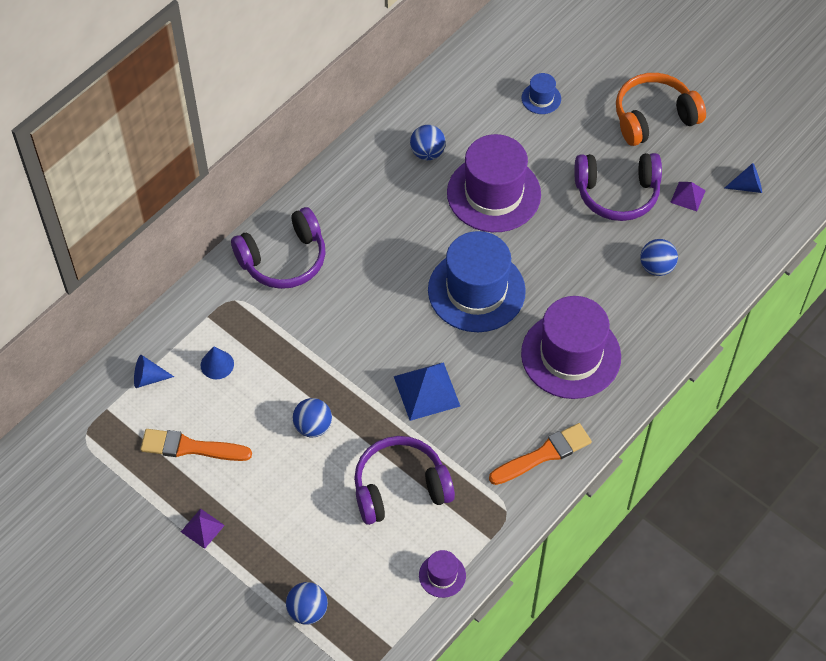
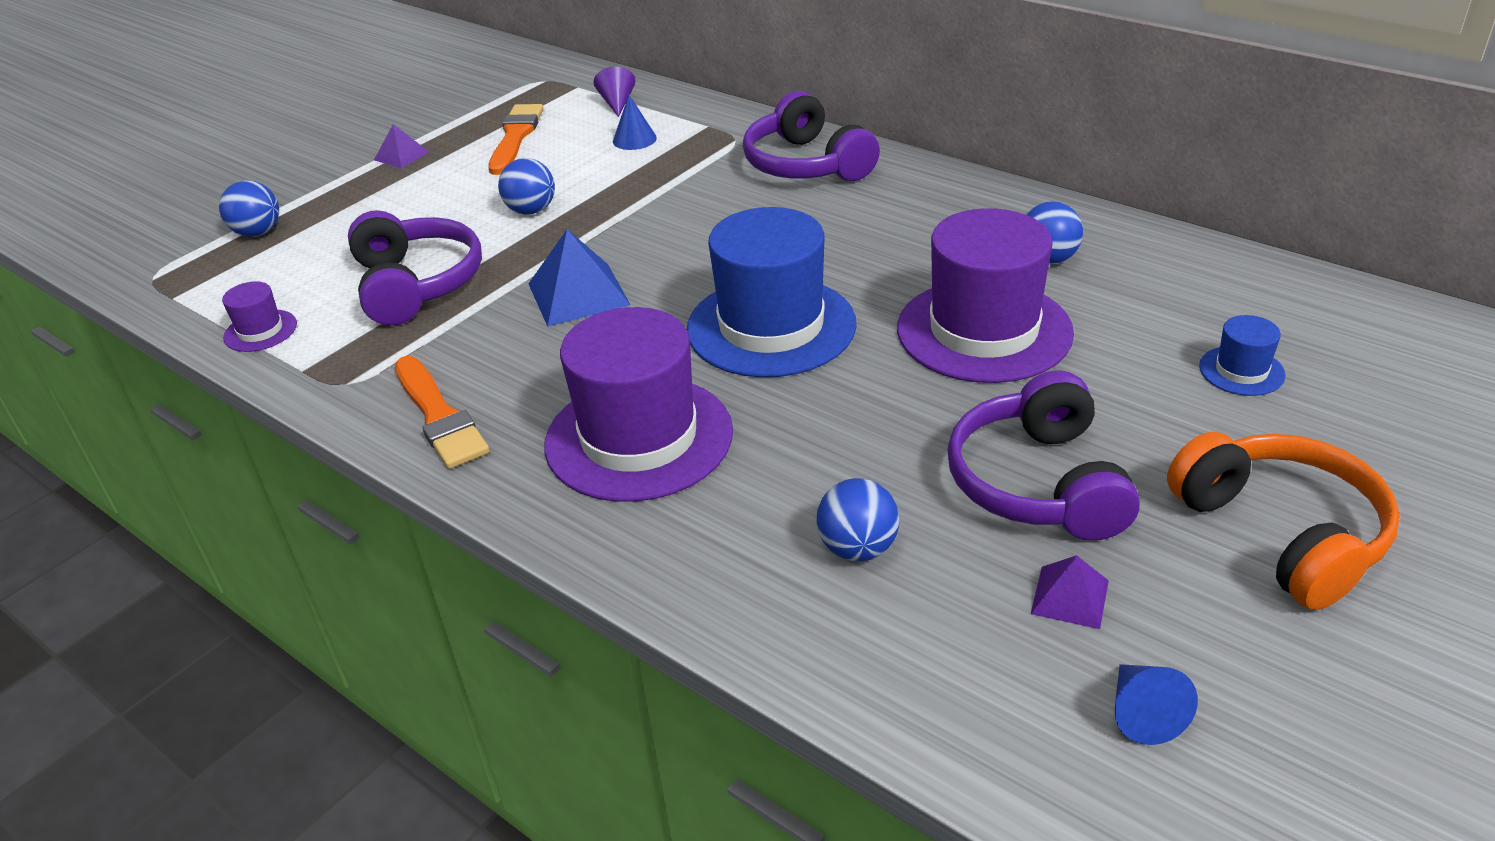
camera: 90 degrees right, 20 degrees down
(148, 378) = (617, 103): blue cone -> purple cone

